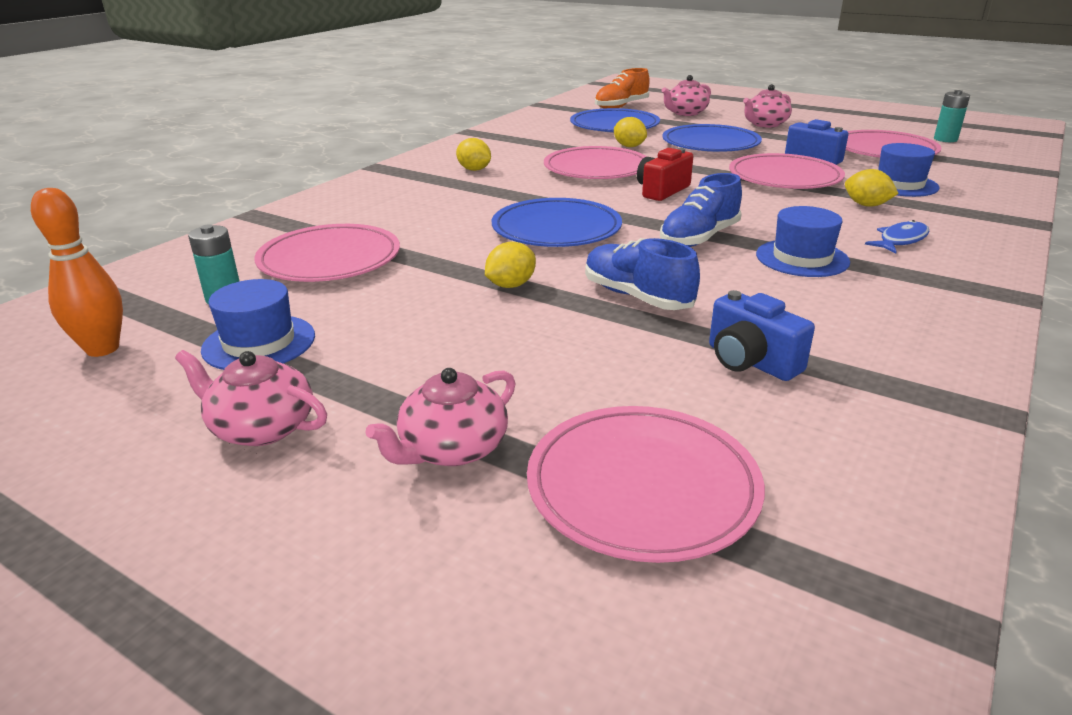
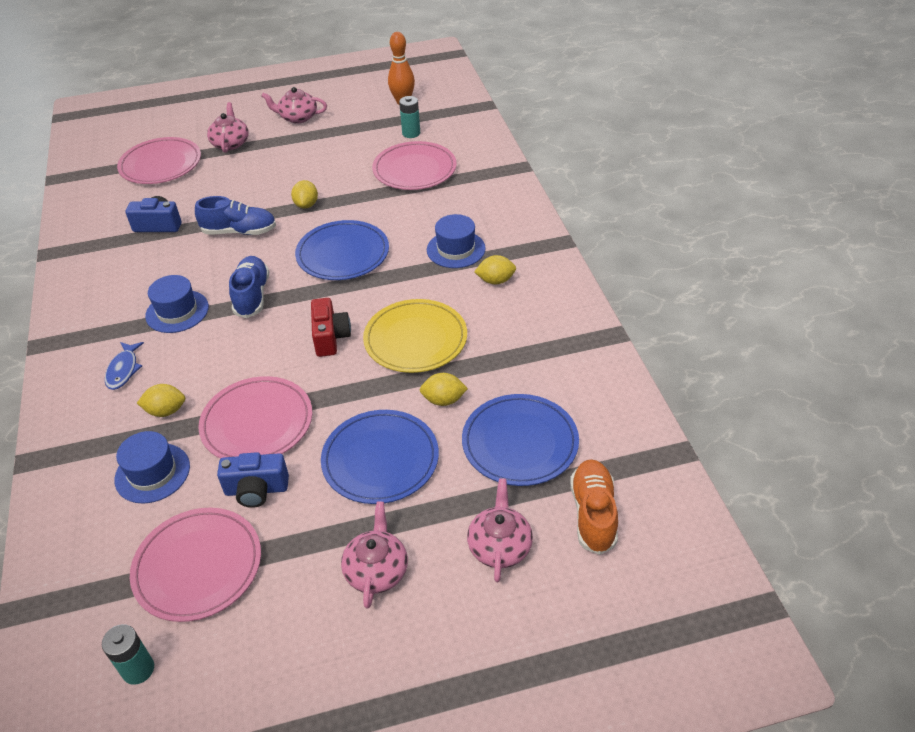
camera: 135 degrees right, 15 degrees up
(259, 343) = (356, 131): blue hat -> blue hat (456, 249)
(261, 427) = (297, 117): pink teapot -> pink teapot turned 150 degrees counterclockwise
(596, 169) = (415, 339): pink plate -> yellow plate

